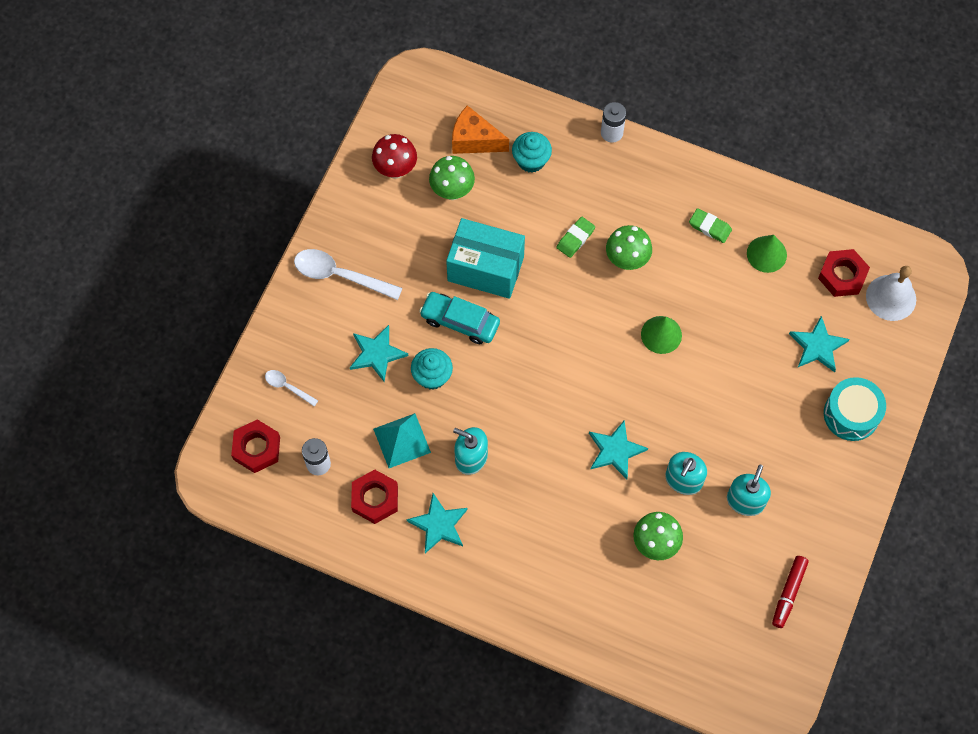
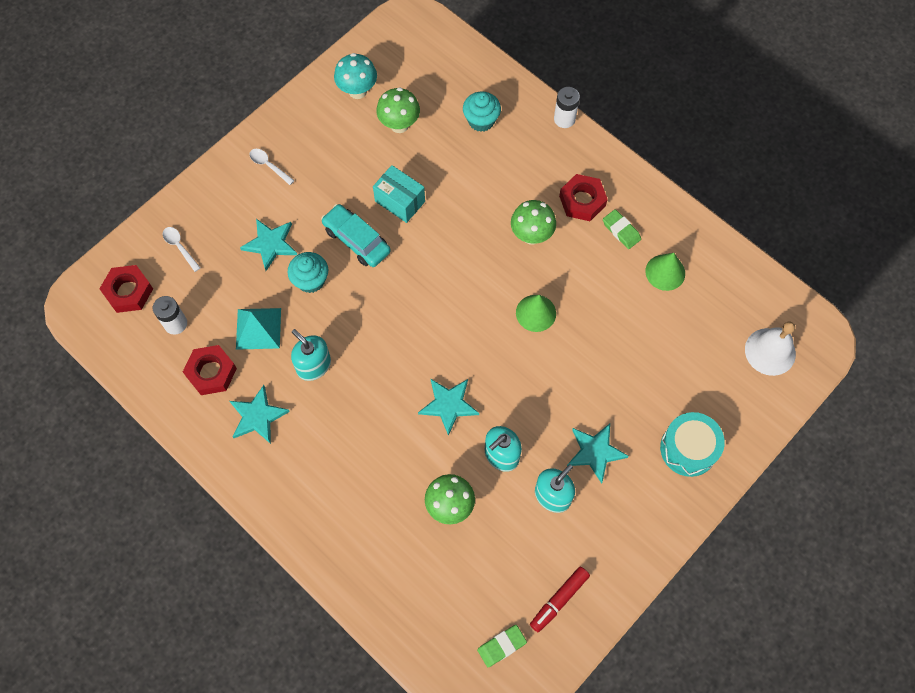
camera: 20 degrees right, 0 degrees up
(340, 275) = (269, 165): white spoon -> white spoon, size x0.52
(395, 169) = (357, 91): red mushroom -> turquoise mushroom
(474, 140) = (438, 87): orange cheese -> none
(485, 268) = (400, 201): turquoise box -> turquoise box, size x0.65
(575, 238) = (492, 201): green eraser -> green eraser (501, 646)
(817, 346) = (680, 373): turquoise star -> turquoise star (595, 452)
(842, 276) = (730, 316): red nut -> red nut (582, 201)

